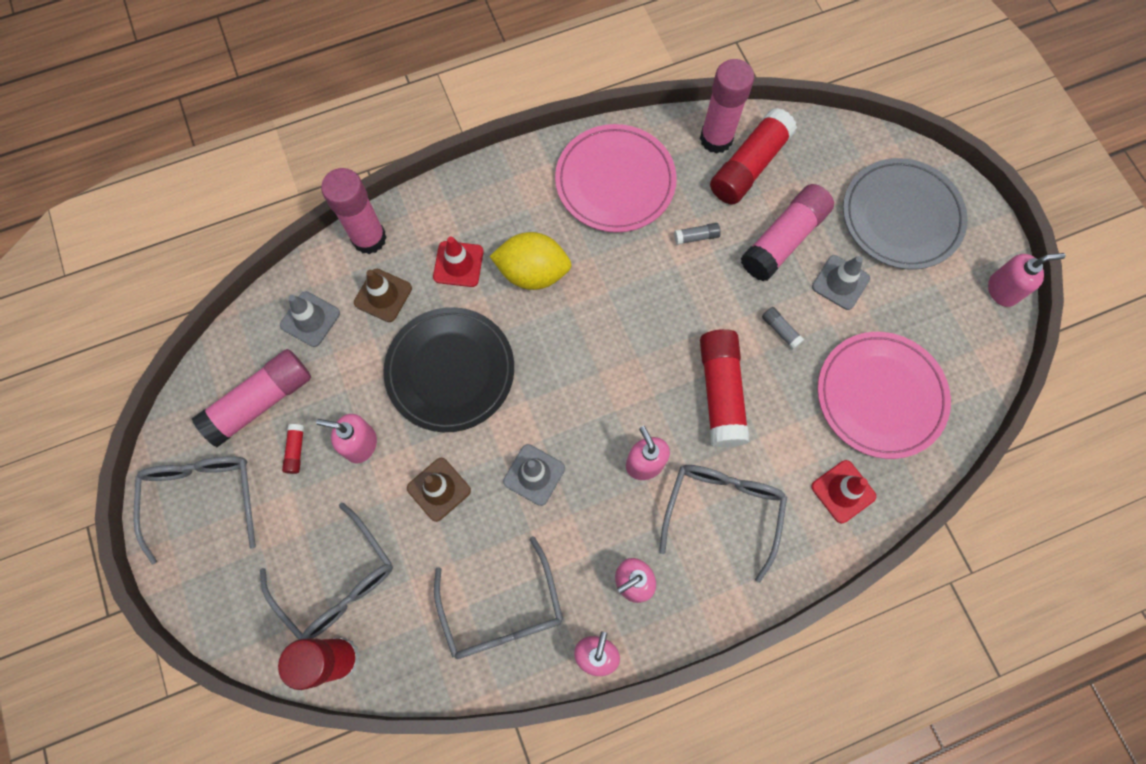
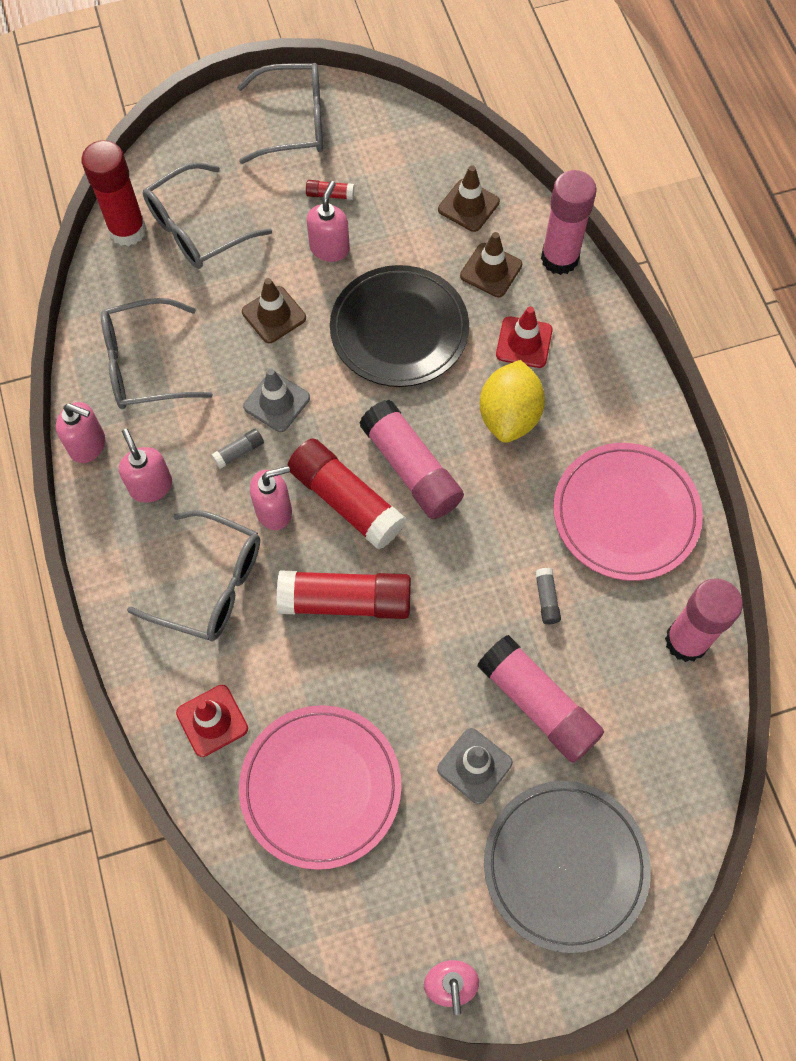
camera: 95 degrees right, 5 degrees down
(260, 402) = (383, 165): pink glue stick -> pink glue stick (411, 468)
(310, 319) = (468, 206): grey traffic cone -> brown traffic cone
(749, 166) = (645, 677): red glue stick -> red glue stick (346, 501)
(780, 330) = (416, 681): grey glue stick -> grey glue stick (239, 452)

